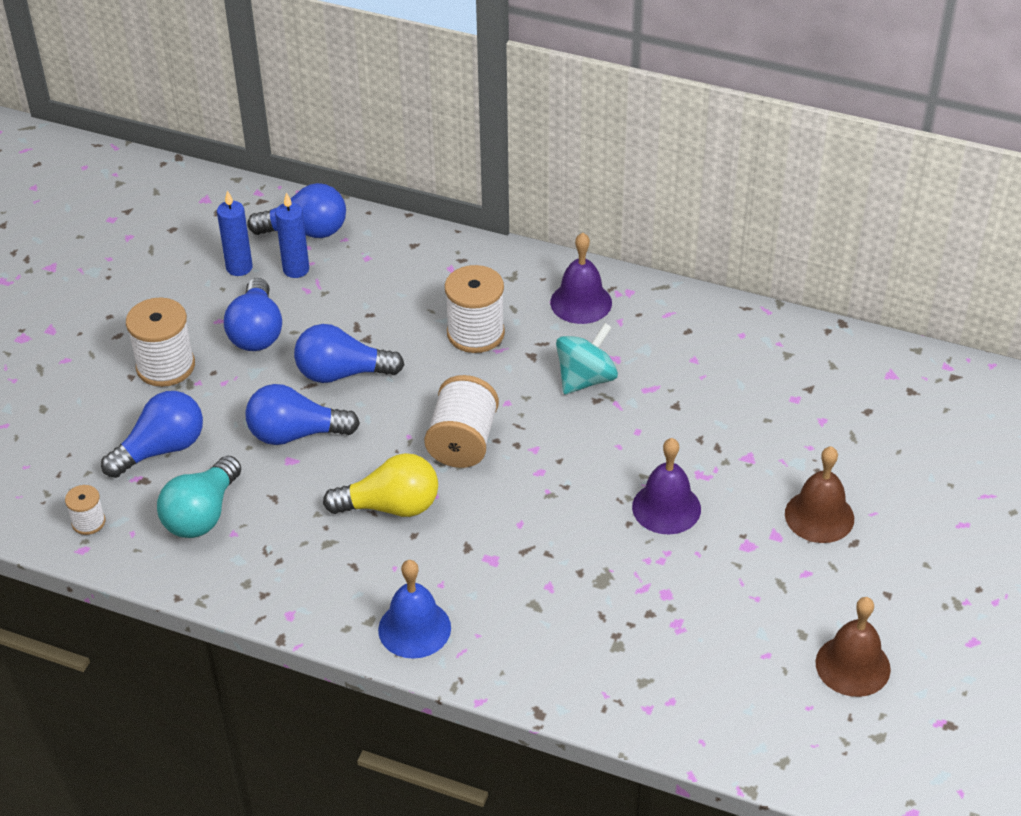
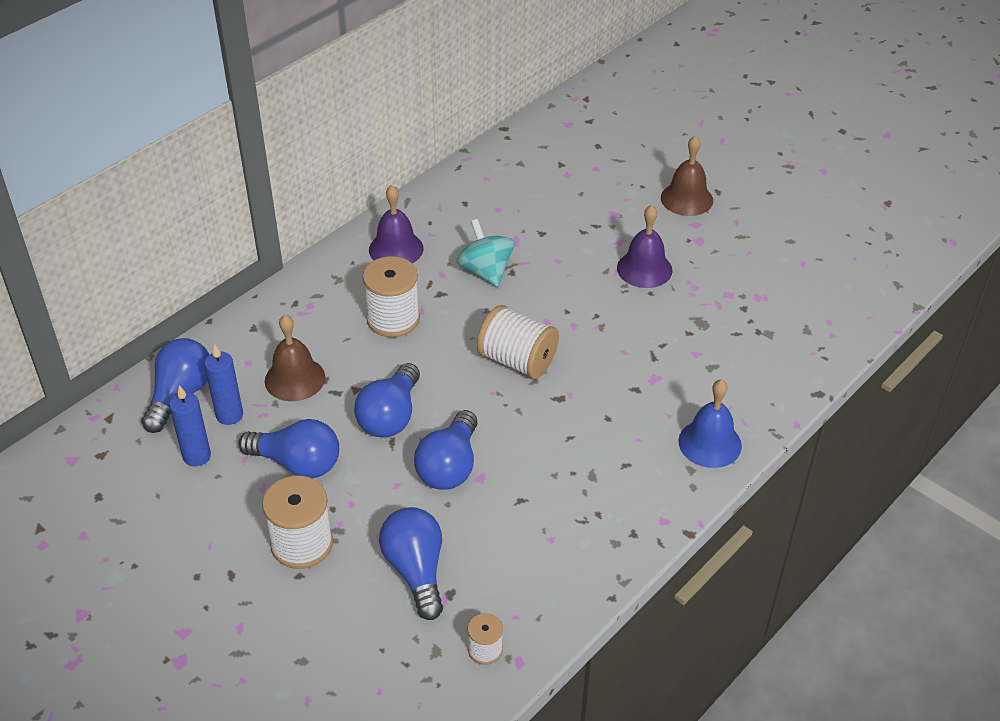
camera: 70 degrees left, 0 degrees up
(202, 514) = (517, 557): turquoise light bulb -> none
(390, 506) = (569, 424): yellow light bulb -> none
(852, 665) = (826, 227): brown bell -> brown bell (295, 379)

